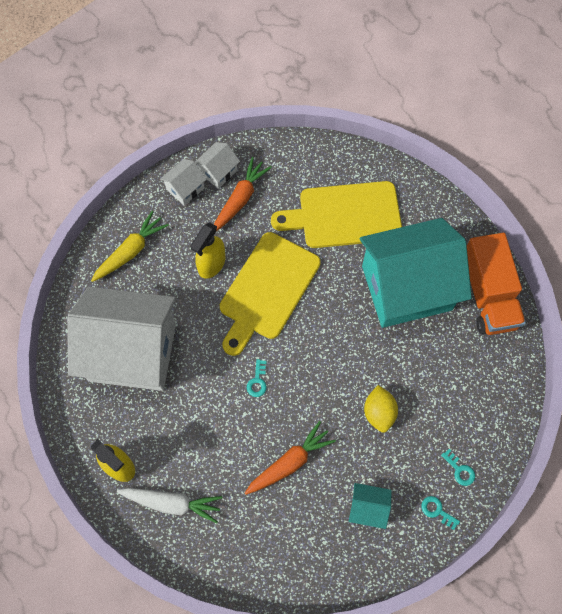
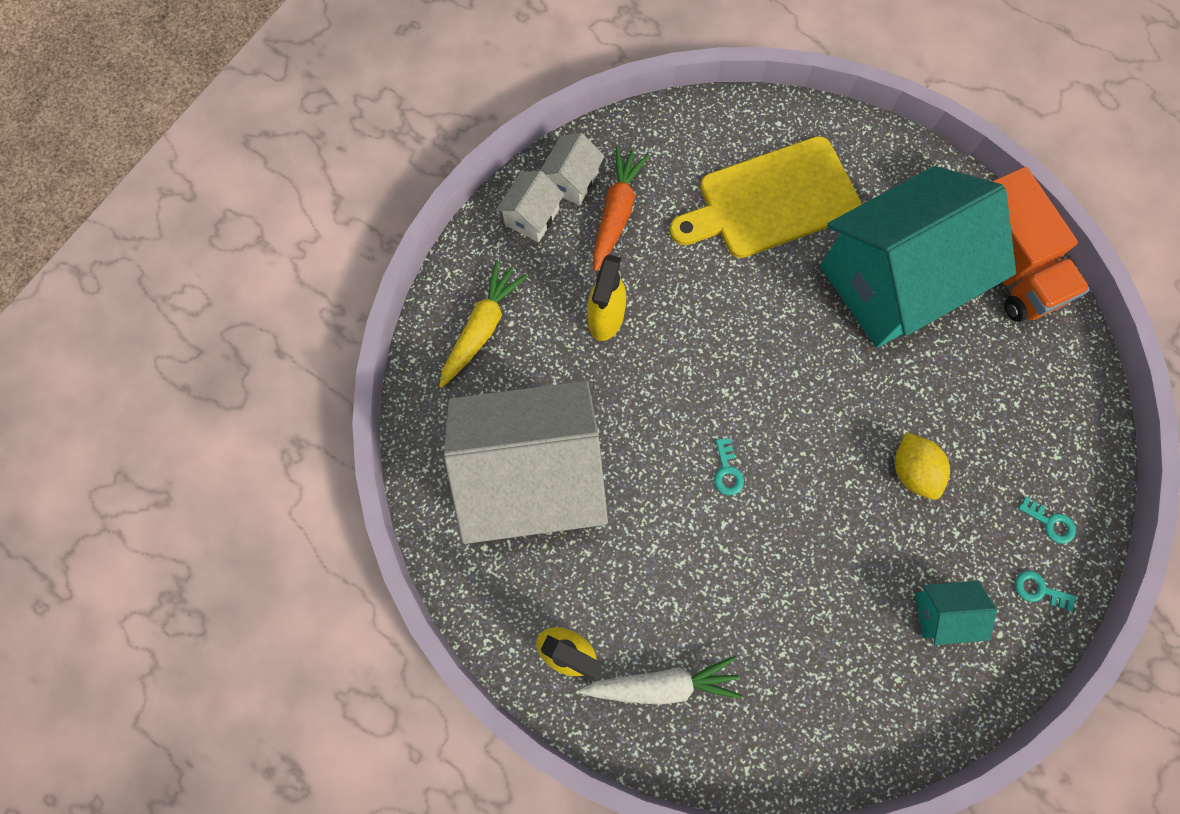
camera: 15 degrees left, 5 degrees up
(267, 290) = (697, 334): yellow cutting board -> none
(290, 462) = (811, 577): orange carrot -> none

